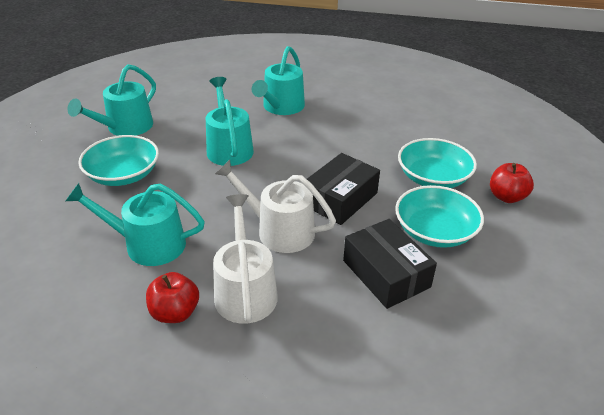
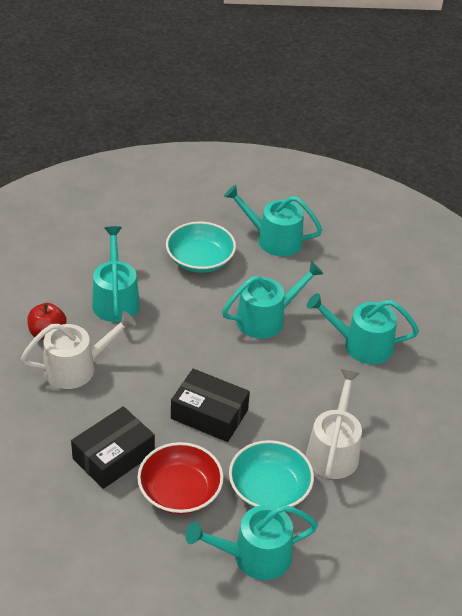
camera: 75 degrees right, 5 degrees up
(279, 230) = (152, 377): white watering can -> white watering can (333, 451)
(435, 231) = (180, 491): turquoise bowl -> red bowl
(506, 197) = (254, 556): red apple -> turquoise watering can

